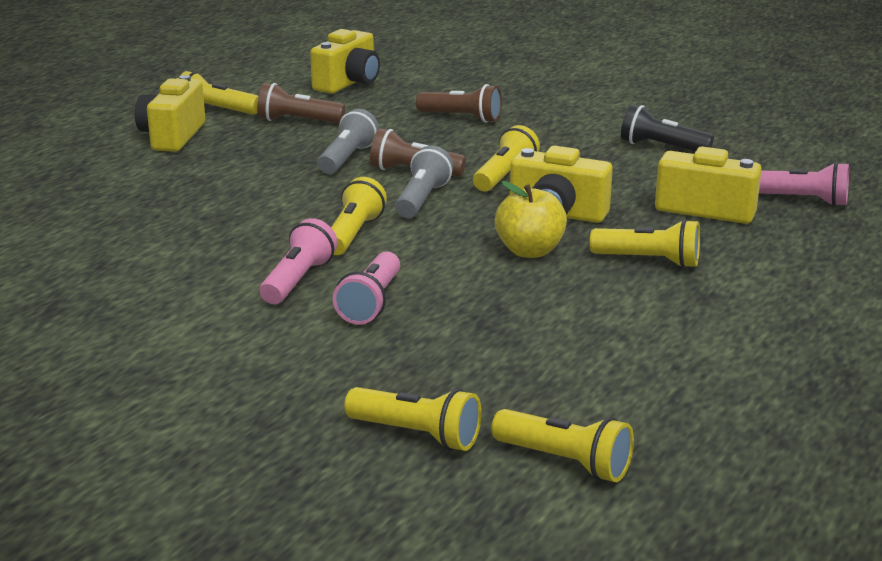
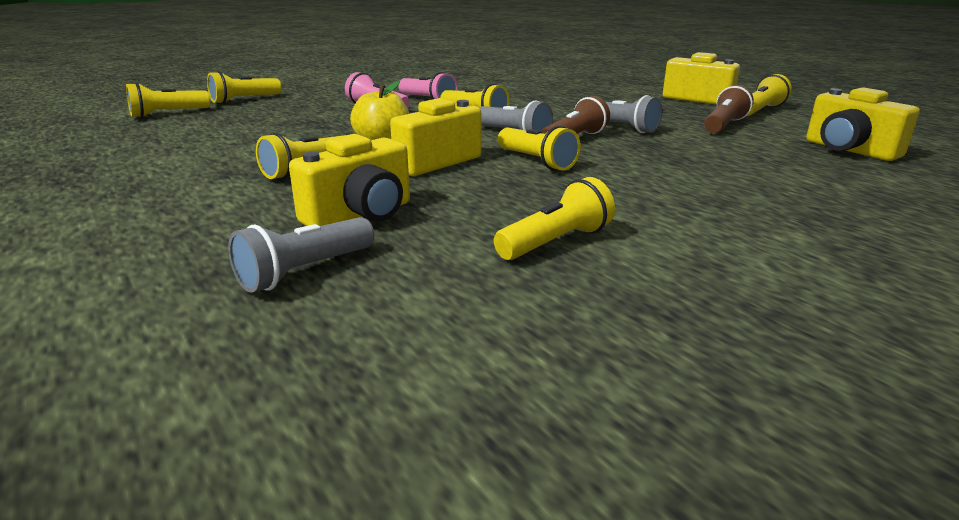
camera: 115 degrees right, 0 degrees up
(461, 118) = (716, 173): brown flashlight -> none
(662, 147) = (555, 242): black flashlight -> yellow flashlight
(801, 200) = (305, 271): pink flashlight -> grey flashlight

